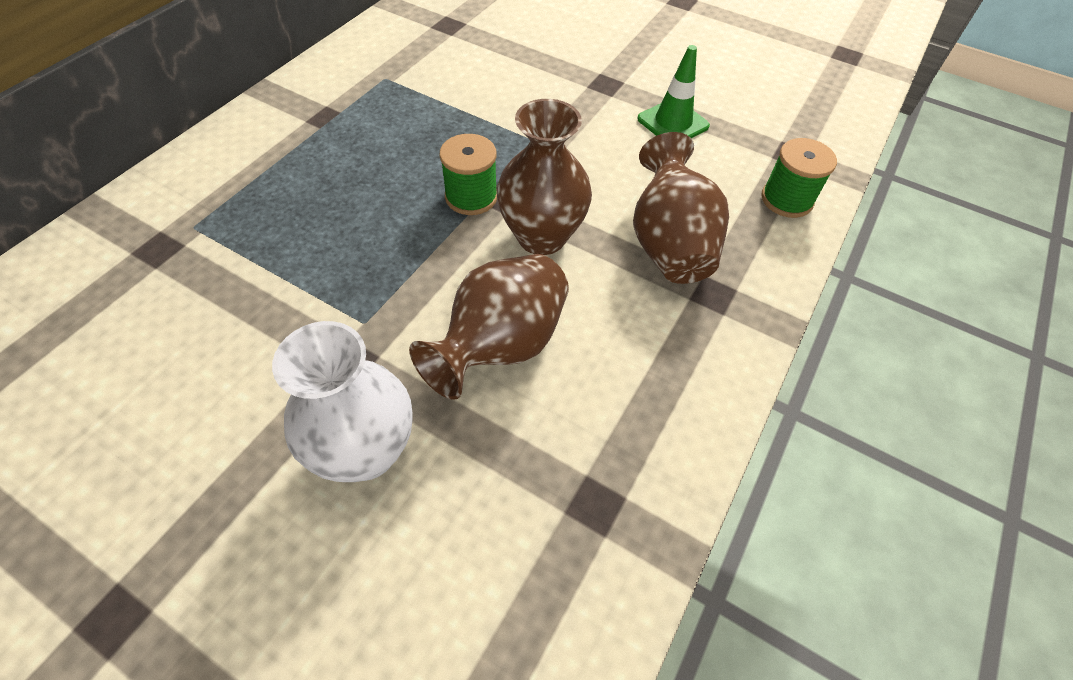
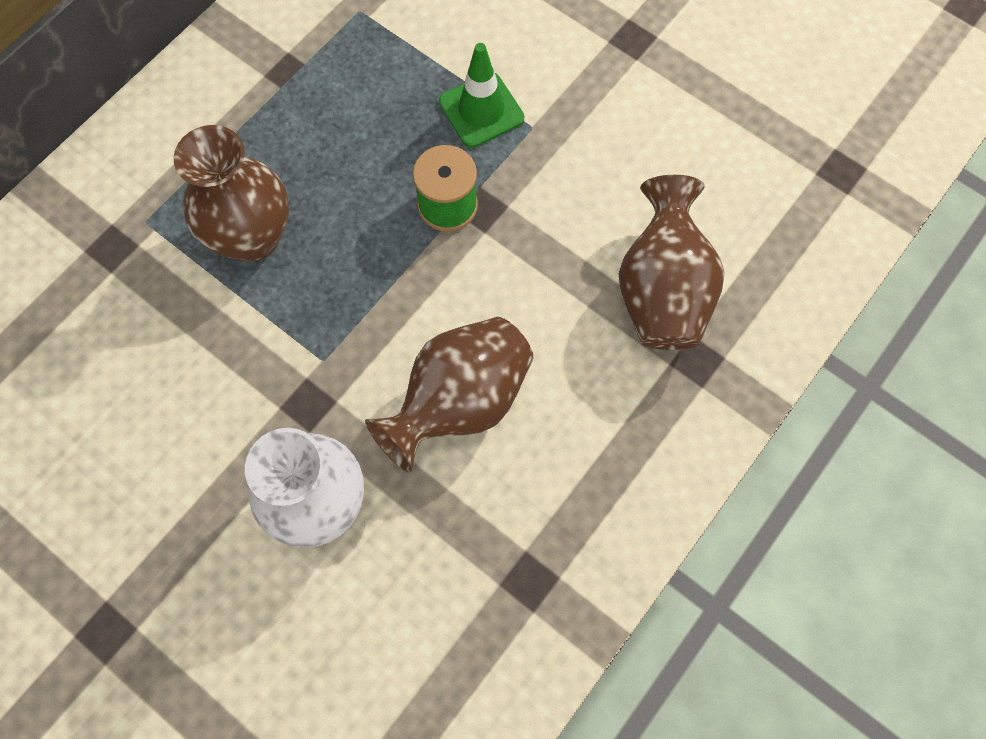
camera: 10 degrees right, 15 degrees up
(541, 237) = (520, 268): brown vase -> brown vase (253, 237)
(673, 123) = (705, 110): green traffic cone -> green traffic cone (481, 110)
(786, 199) = (815, 240): green spool -> none

